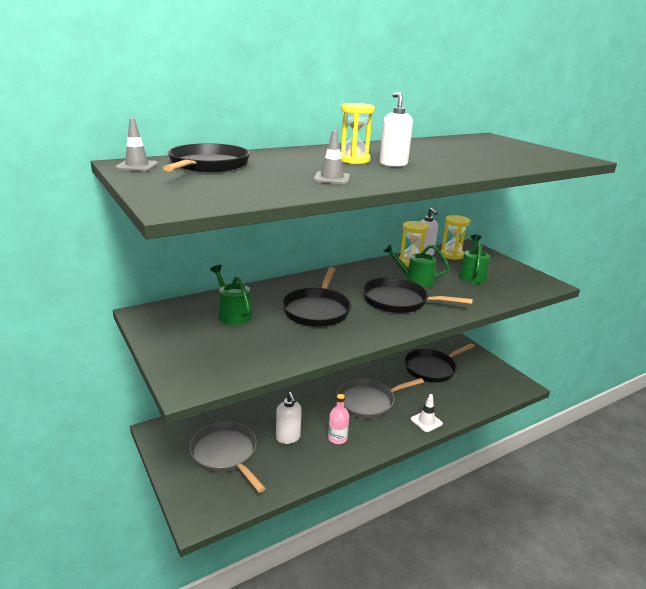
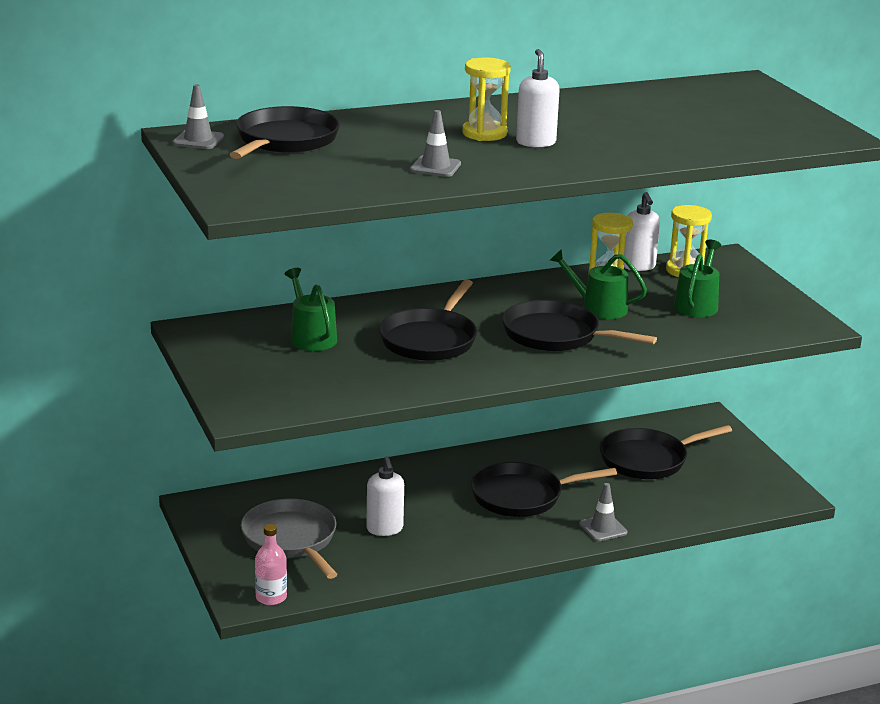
camera: 10 degrees right, 0 degrees up
(337, 438) = (457, 536): pink bottle -> pink bottle (271, 597)
(368, 402) = (521, 496): grey pan -> black pan
(426, 421) = (603, 528): white traffic cone -> grey traffic cone

